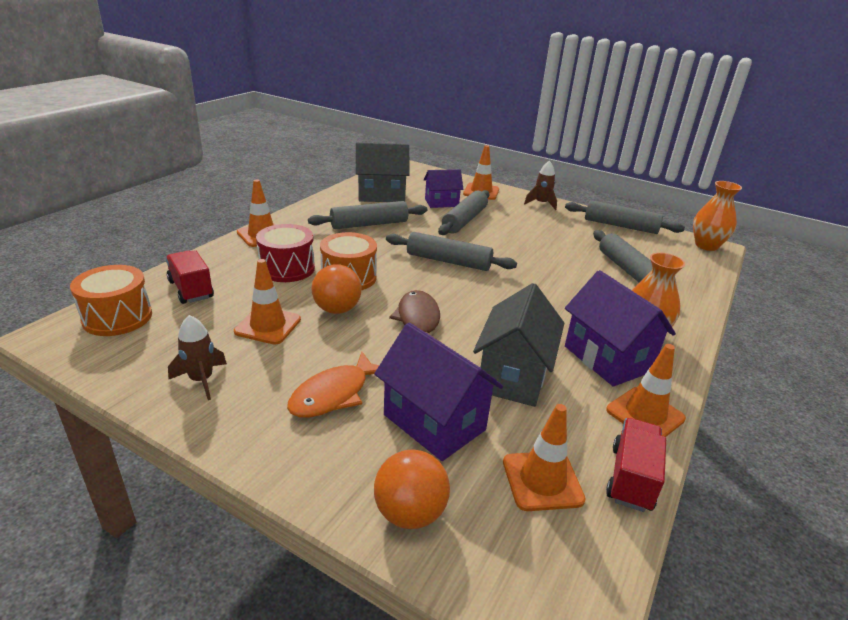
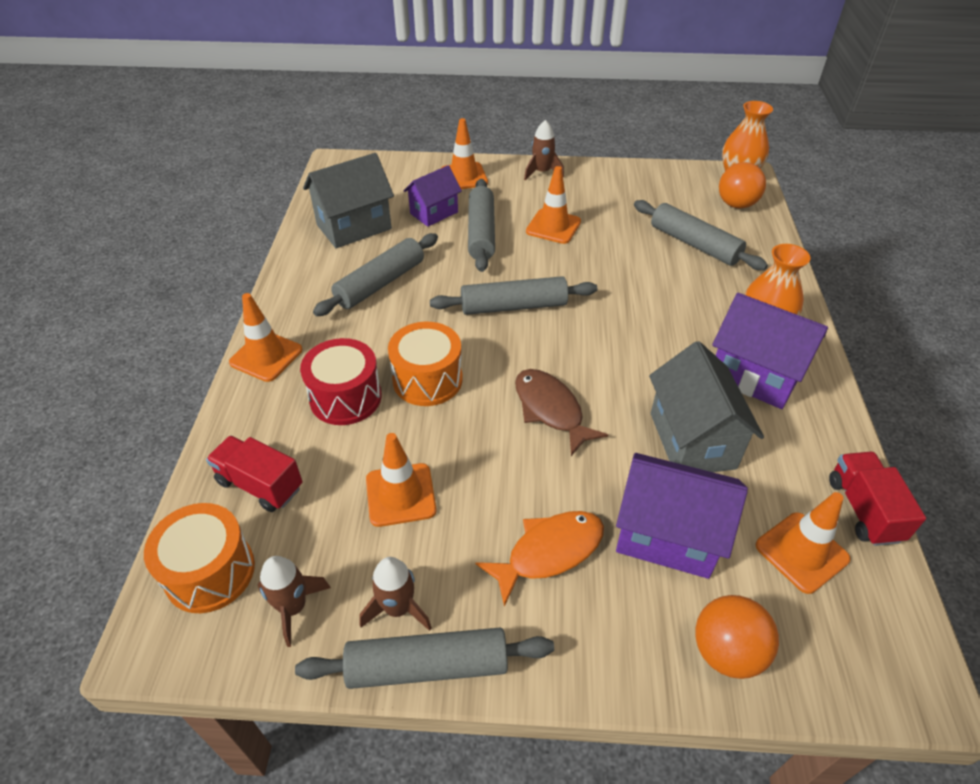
camera: 25 degrees left, 15 degrees up
(142, 353) = (293, 607): none -> brown rocket
(334, 394) = (549, 552): orange fish -> orange fish turned 135 degrees counterclockwise
(337, 309) = (455, 434): orange ball -> orange ball (736, 204)
(620, 226) = (643, 177): grey rolling pin -> grey rolling pin (427, 665)
(645, 414) = (827, 430): orange traffic cone -> orange traffic cone (553, 226)

